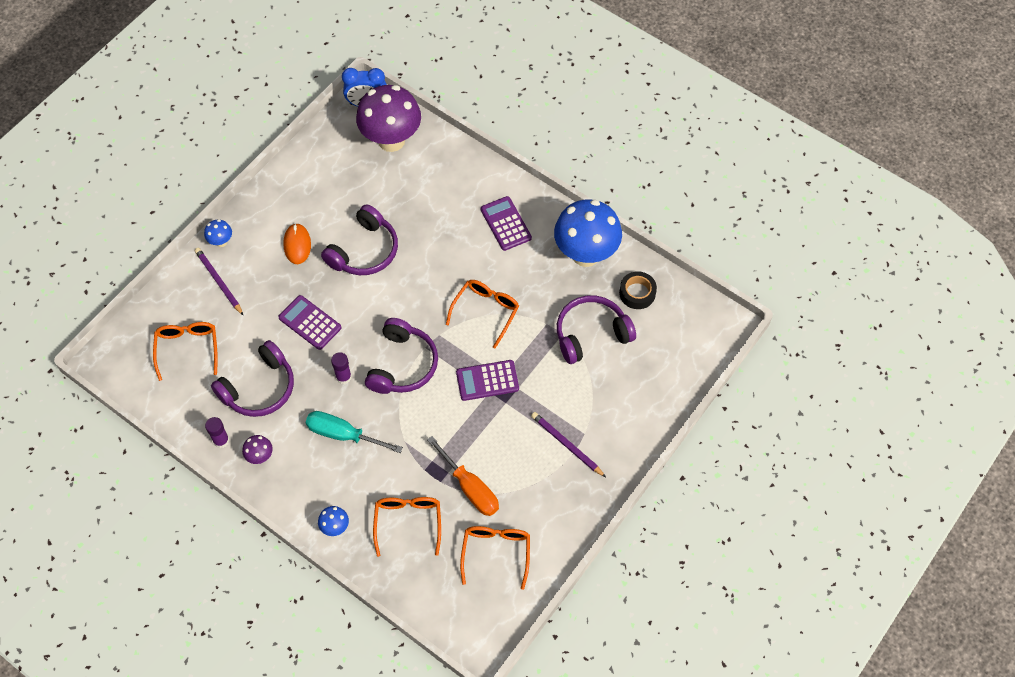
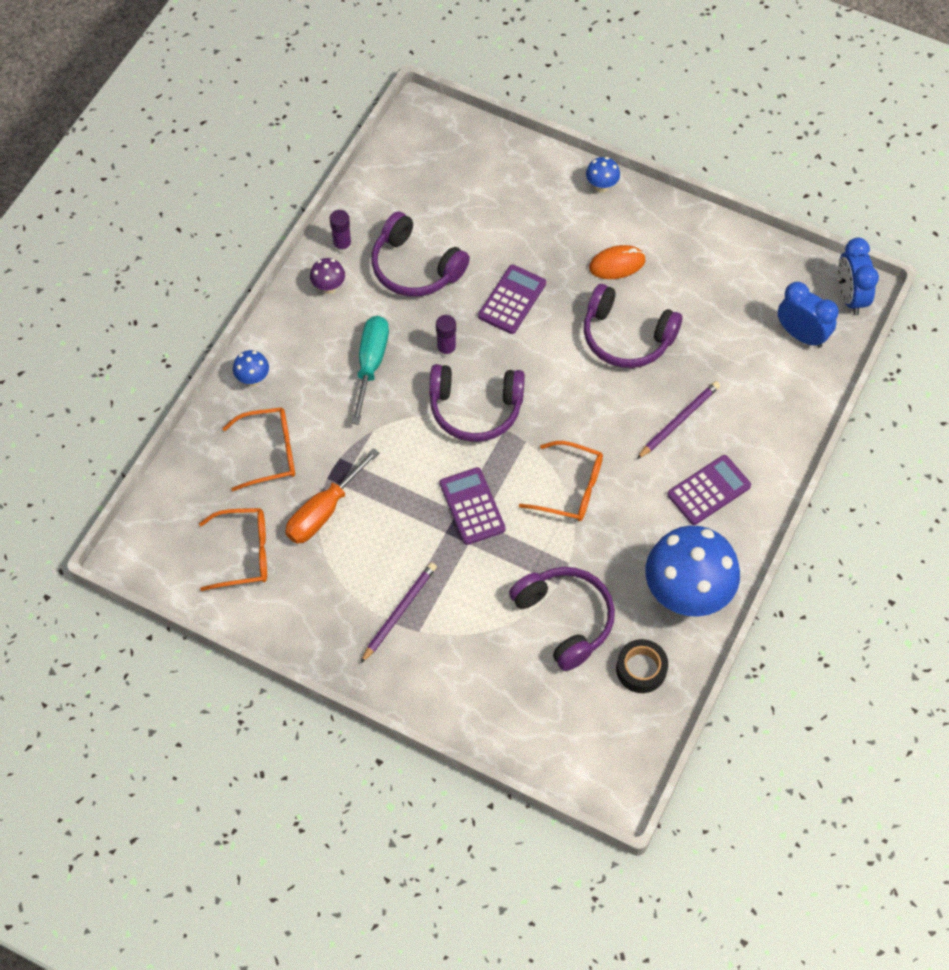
camera: 80 degrees right, 0 degrees up
(188, 348) = (452, 187): orange glasses -> none
(219, 282) = (546, 196): purple pencil -> purple pencil (679, 420)
(391, 140) = (801, 335): purple mushroom -> blue clock

